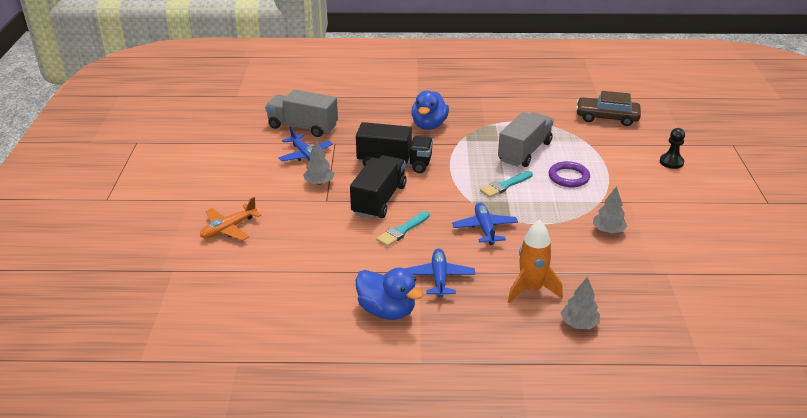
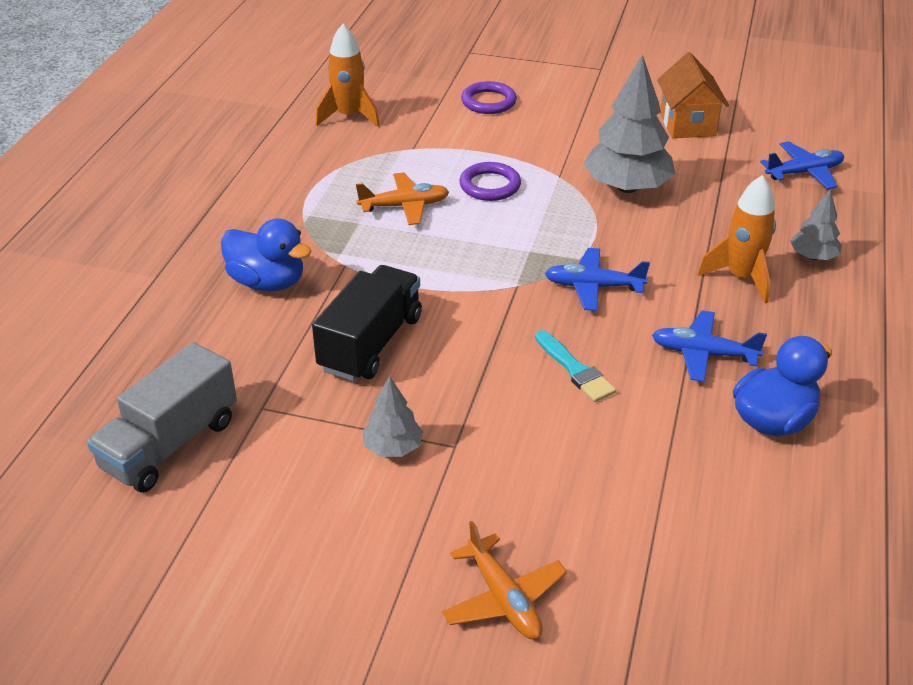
camera: 75 degrees left, 5 degrees up
(305, 155) = (285, 454): blue plane -> blue plane (804, 173)
(379, 200) = (479, 380): black truck -> none
(505, 185) = (489, 244): turquoise brush -> none
(524, 152) = (404, 206): grey truck -> orange plane
(607, 117) = (349, 117): brown car -> orange rocket
(608, 231) = (627, 187): grey tree -> grey tree, size x1.95
(671, 162) = (488, 102): black pawn -> purple ring
(721, 251) = (687, 124): none -> orange house

